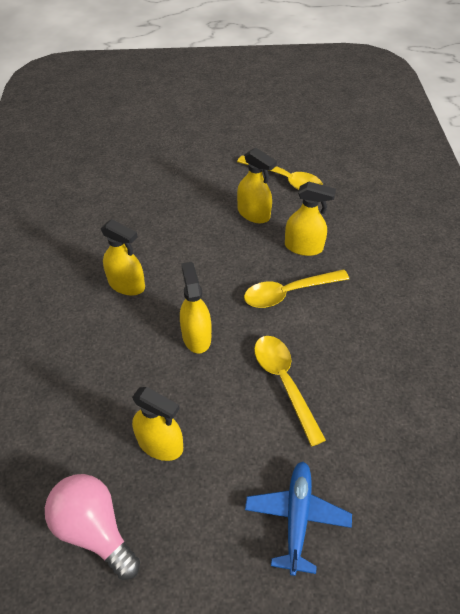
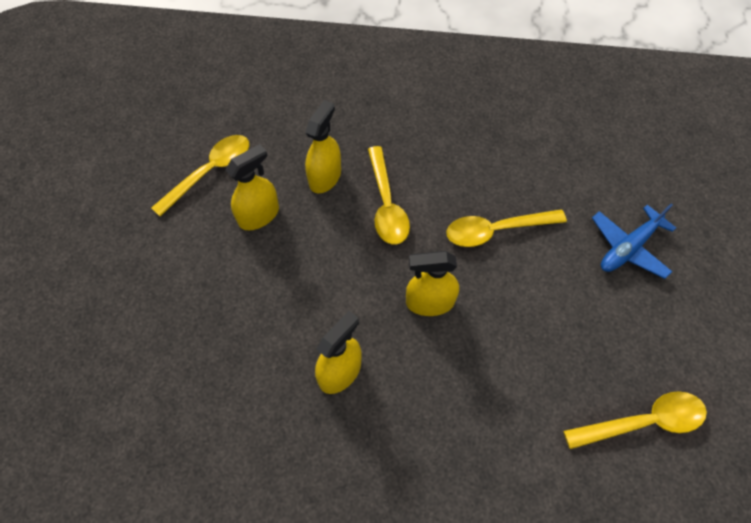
camera: 80 degrees left, 10 degrees up
(94, 528) = (643, 422): pink light bulb -> yellow spoon
(160, 444) = (556, 352): yellow spray bottle -> none
(297, 517) = (628, 247): blue plane -> blue plane turned 60 degrees counterclockwise

